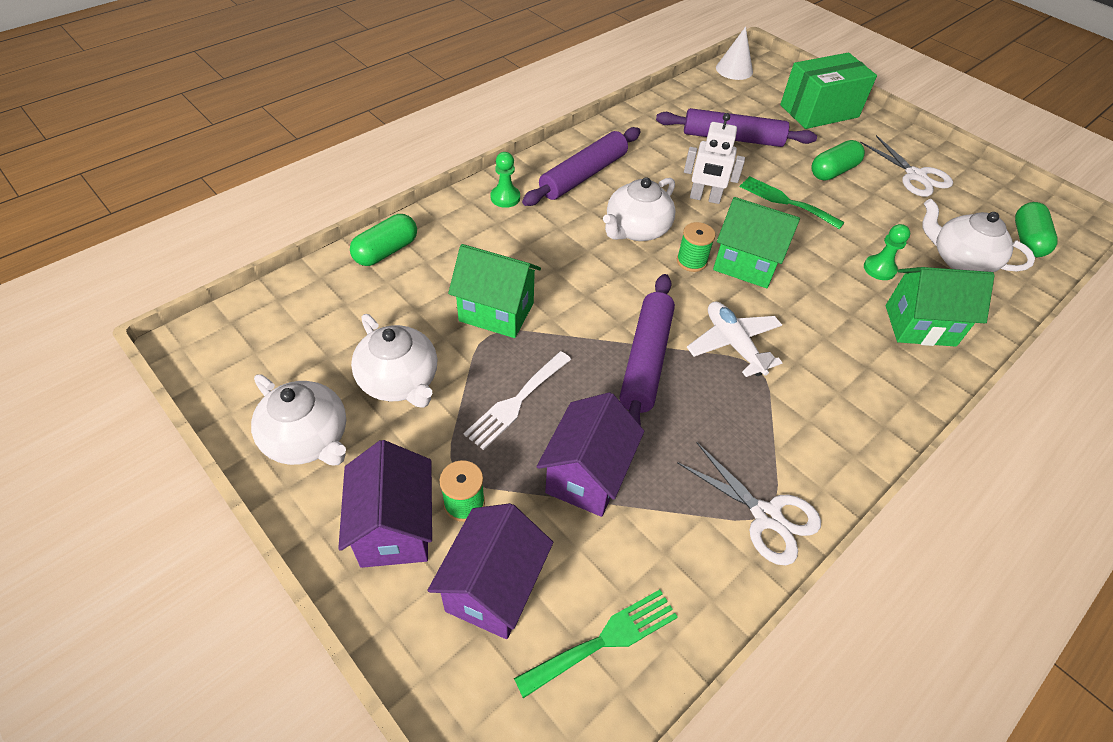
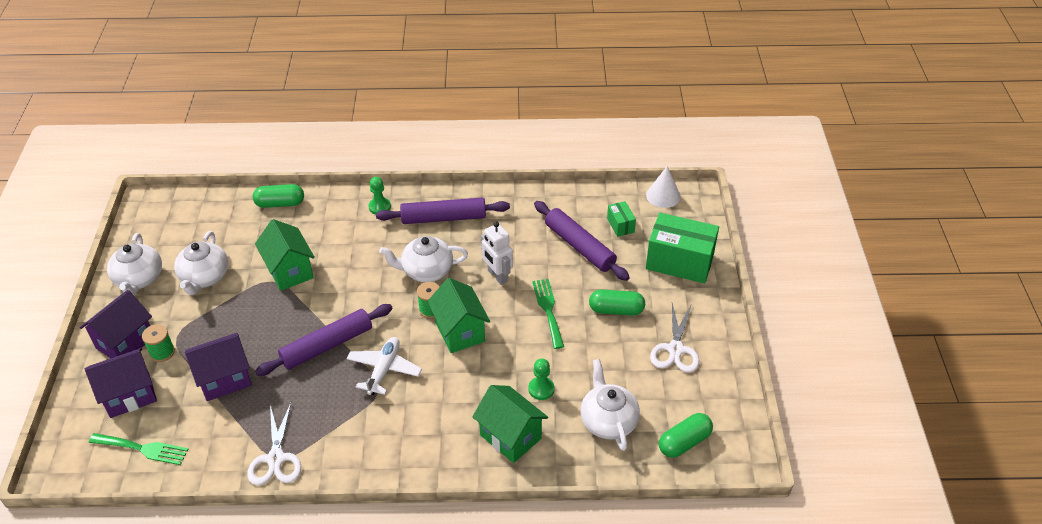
camera: 45 degrees right, 5 degrees down
(516, 402) = (240, 323): white fork -> none
(737, 106) = (620, 225): none -> green box

